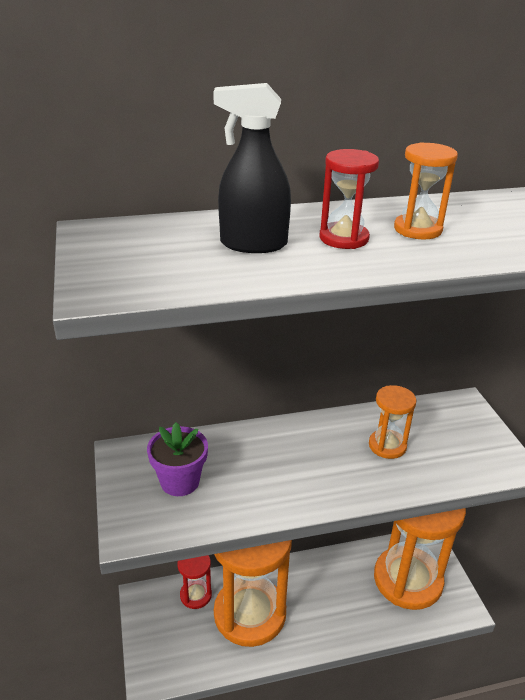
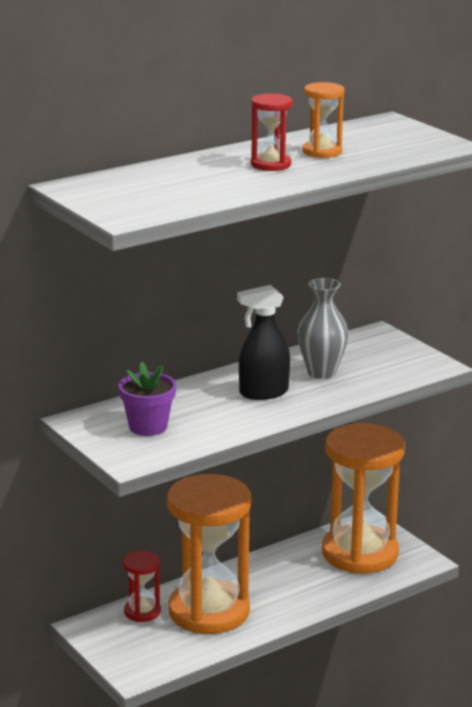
camera: 20 degrees left, 10 degrees down
(253, 244) = (205, 177): black spray bottle -> black spray bottle (263, 393)
(387, 445) = (321, 372): orange hourglass -> grey vase

